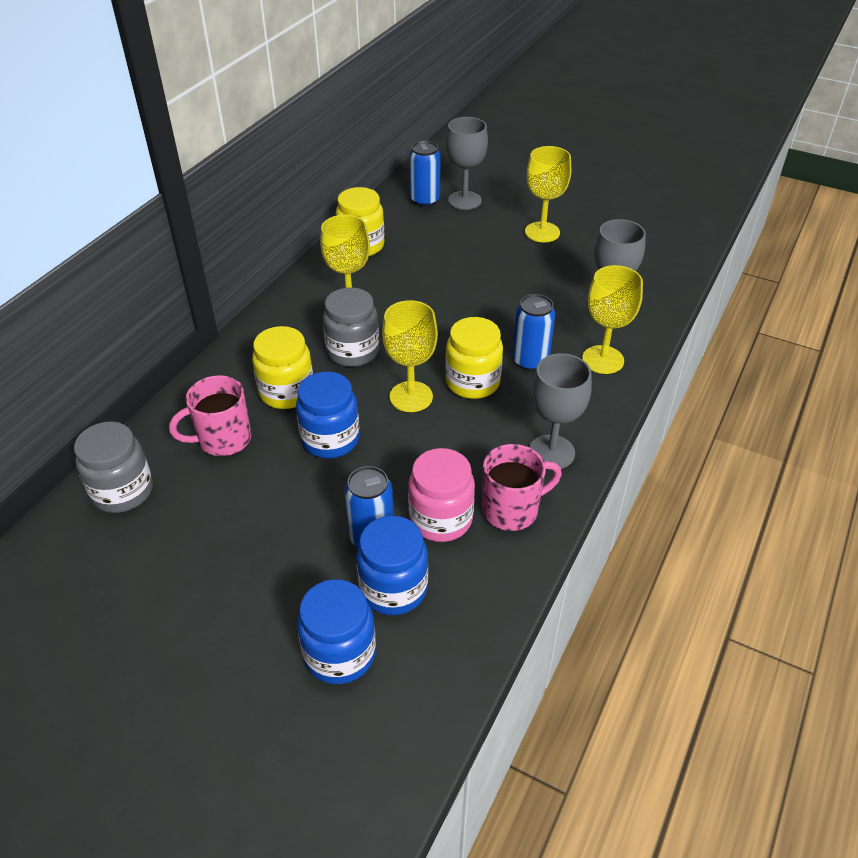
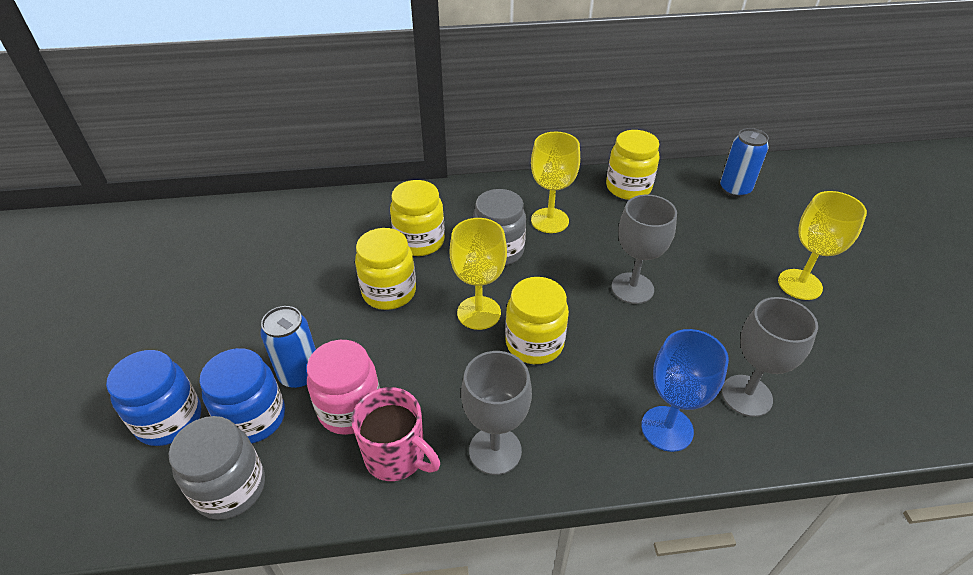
camera: 55 degrees right, 0 degrees up
(123, 491) = (262, 221): grey jar -> grey jar (230, 488)
(223, 440) = (344, 238): pink mug -> none
(330, 439) = (389, 292): blue jar -> yellow jar
(464, 200) = (770, 211): grey goblet -> grey goblet (632, 288)
(530, 361) = (604, 370): blue can -> none
(603, 360) = (667, 428): yellow goblet -> blue goblet

